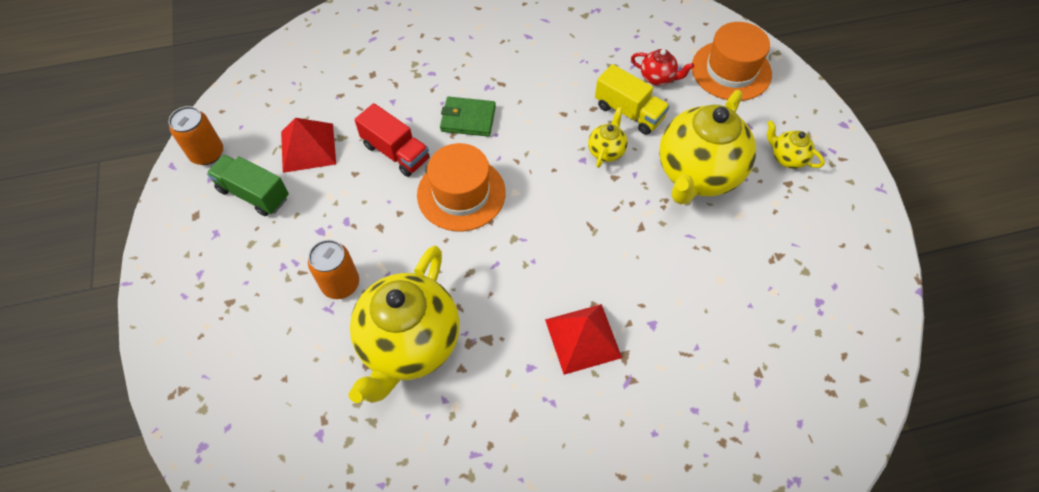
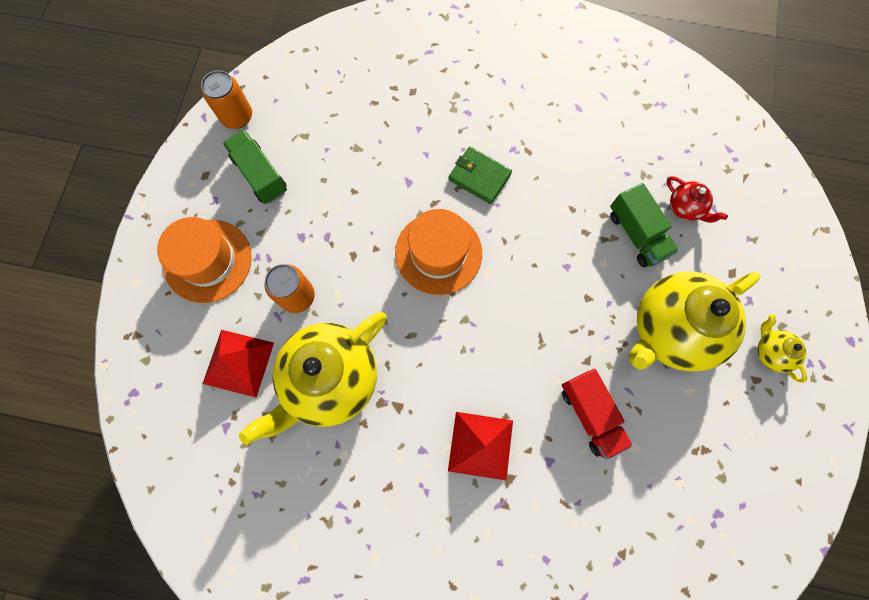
camera: 25 degrees right, 15 degrees up
(308, 147) = (324, 146): red pyramid -> red pyramid (238, 362)
(396, 152) = (398, 184): red truck -> red truck (590, 415)
(606, 151) = (593, 267): yellow teapot -> none
(629, 112) = (636, 234): yellow truck -> green truck
(731, 70) = (765, 230): orange hat -> orange hat (208, 261)

